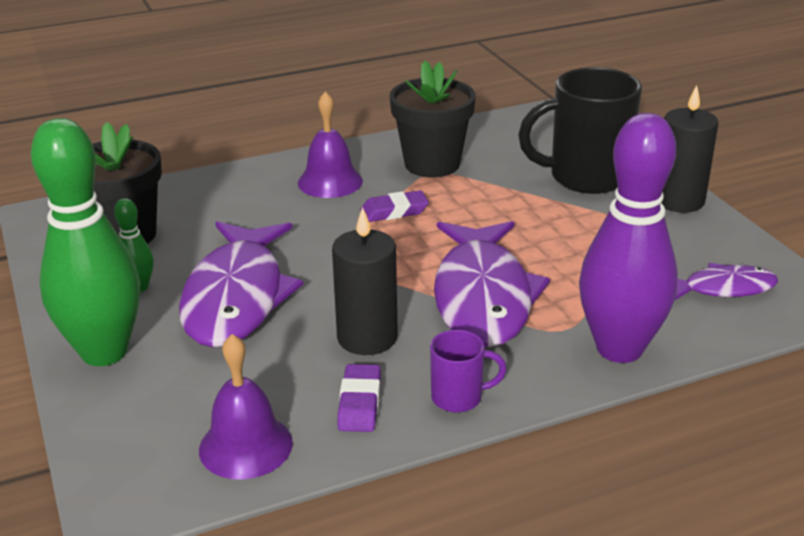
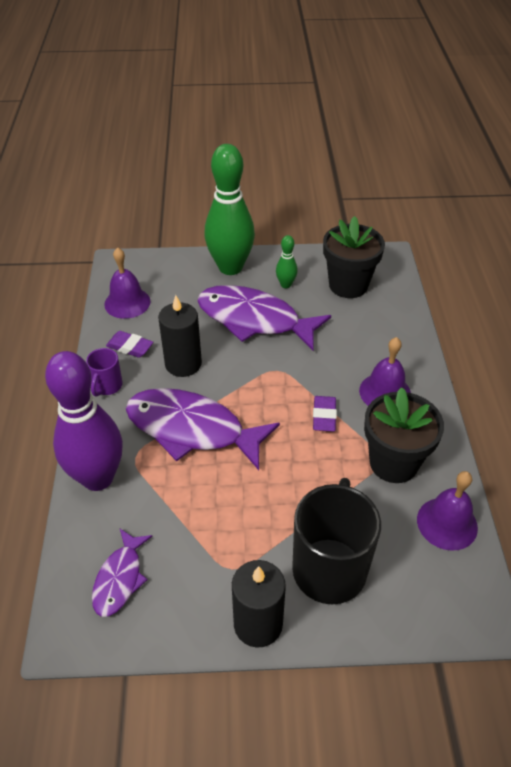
camera: 110 degrees right, 15 degrees up
(484, 132) = (447, 523): none -> purple bell

